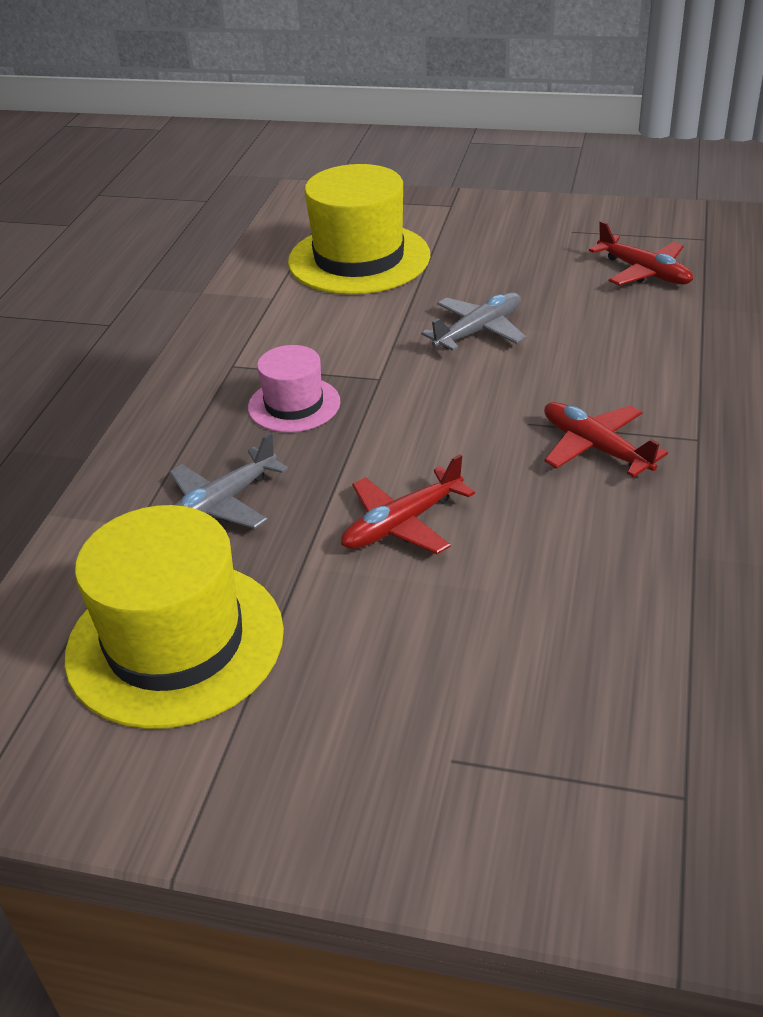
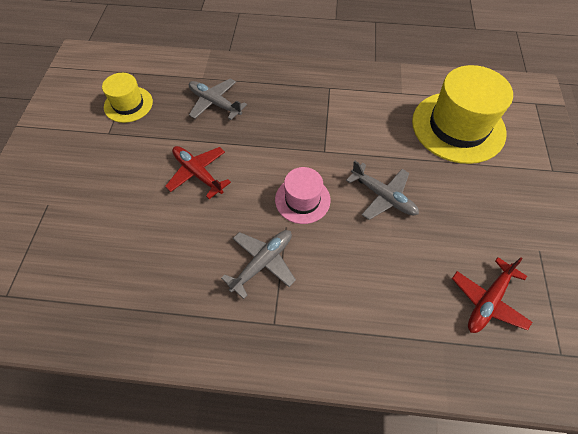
camera: 80 degrees right, 20 degrees up
(175, 642) = (128, 104): yellow hat -> yellow hat, size x0.54
(294, 405) = (295, 118): pink hat -> pink hat (302, 200)
(595, 448) = (262, 263): red plane -> grey plane

